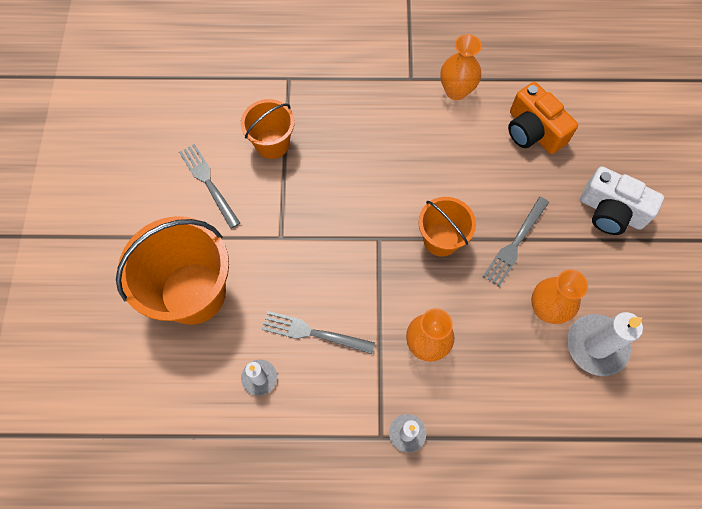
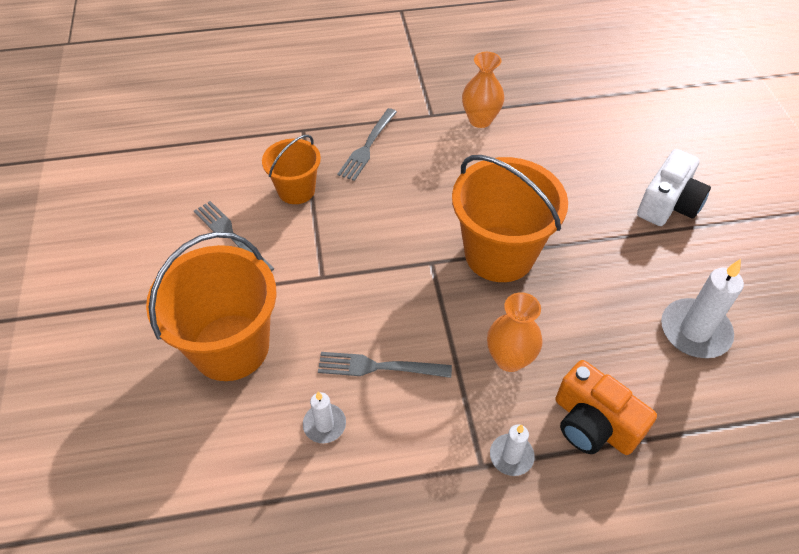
camera: 10 degrees left, 15 degrees down
(441, 239) = (499, 254): orange bucket -> orange bucket, size x1.76
(515, 244) = (579, 247): grey fork -> grey fork (367, 147)
(533, 131) = (568, 144): orange camera -> orange camera (593, 423)
(546, 309) = (630, 304): orange vase -> none
(611, 211) = (668, 204): white camera -> white camera turned 75 degrees counterclockwise

